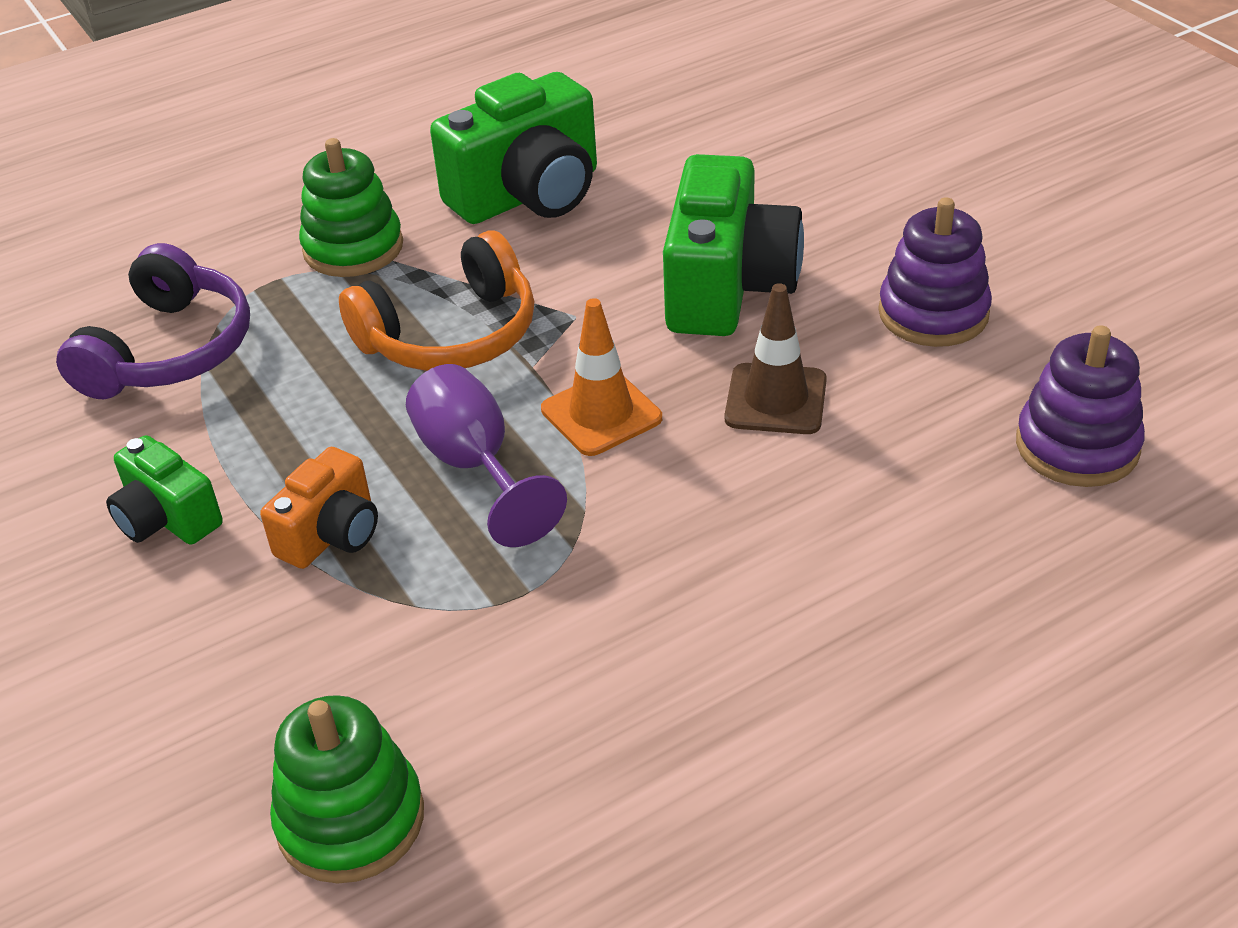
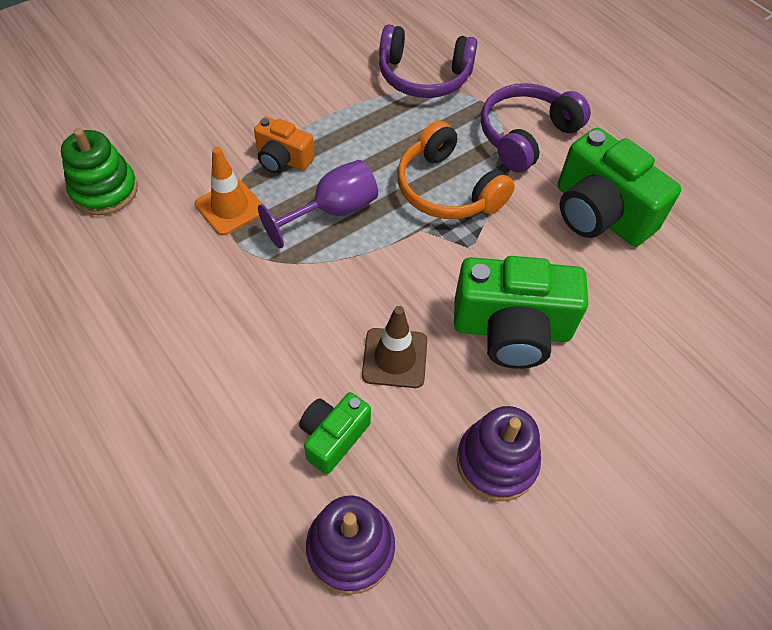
camera: 80 degrees right, 15 degrees up
(167, 519) = (297, 99): green camera -> green camera (333, 437)
(353, 248) = (526, 135): green stacking toy -> purple headphones
(601, 414) = (378, 266): orange traffic cone -> orange traffic cone (230, 207)

